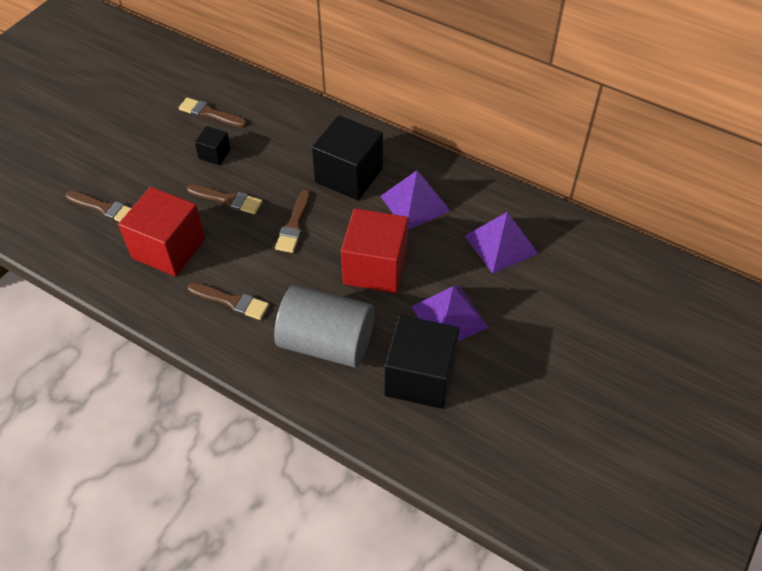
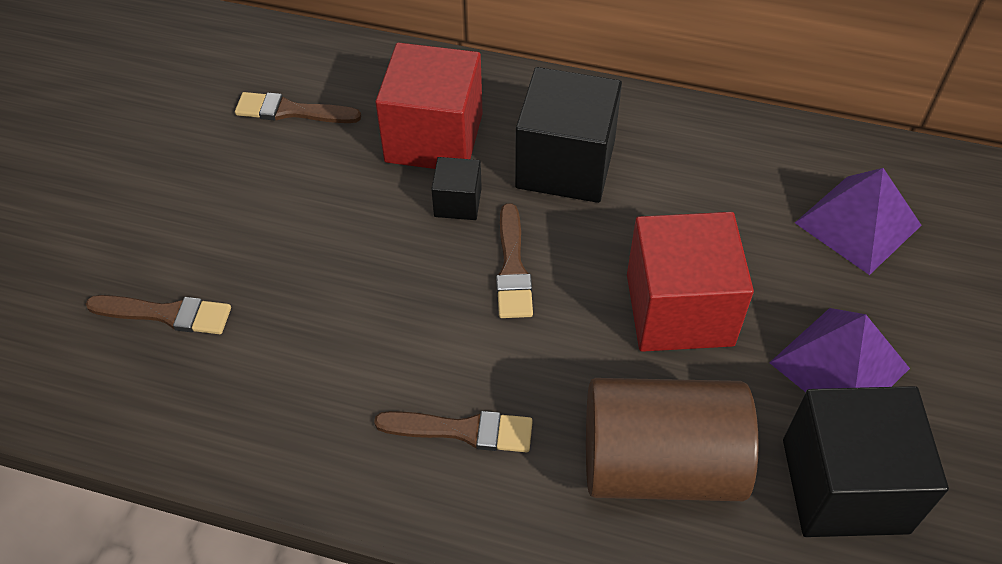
camera: 15 degrees left, 0 degrees up
(168, 248) = (311, 360): red cube -> red cube (434, 138)
(214, 154) = (326, 176): black cube -> black cube (458, 202)
(228, 200) = (381, 250): brown brush -> none
(326, 342) = (660, 464): grey cylinder -> brown cylinder
(415, 203) = (692, 187): purple pyramid -> none

